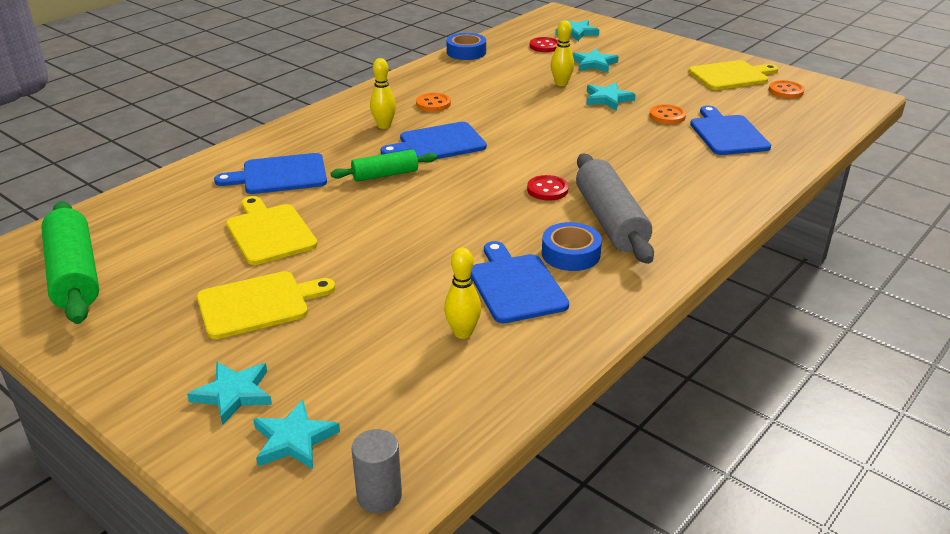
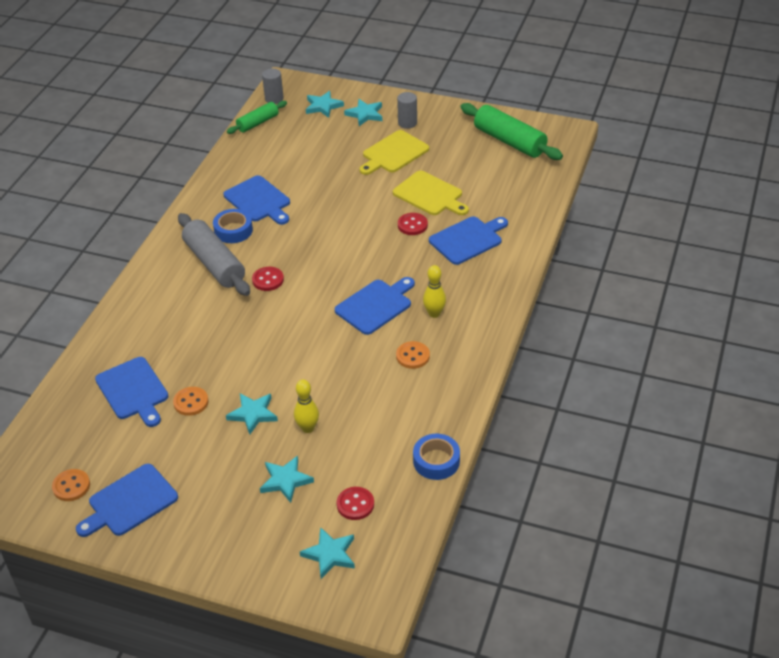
camera: 160 degrees right, 10 degrees up
(182, 352) = (407, 123): none -> grey cylinder
(328, 204) = (412, 225): none -> red button
(385, 175) = (393, 261): green rolling pin -> green rolling pin (258, 123)
(462, 333) = (275, 167): yellow bowling pin -> none
(731, 75) = (130, 502): yellow cutting board -> blue cutting board

